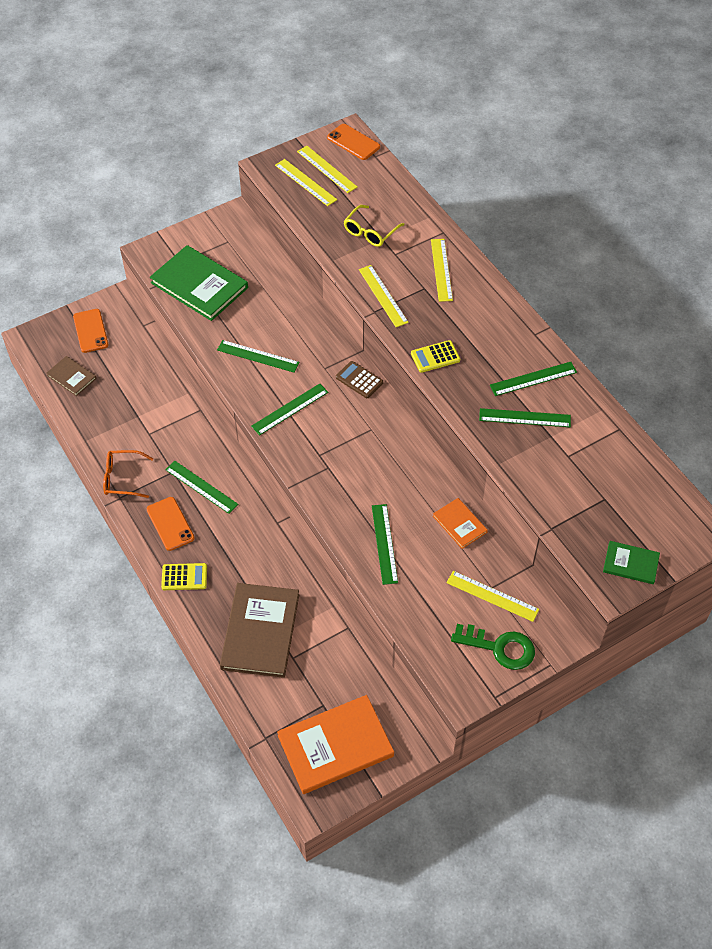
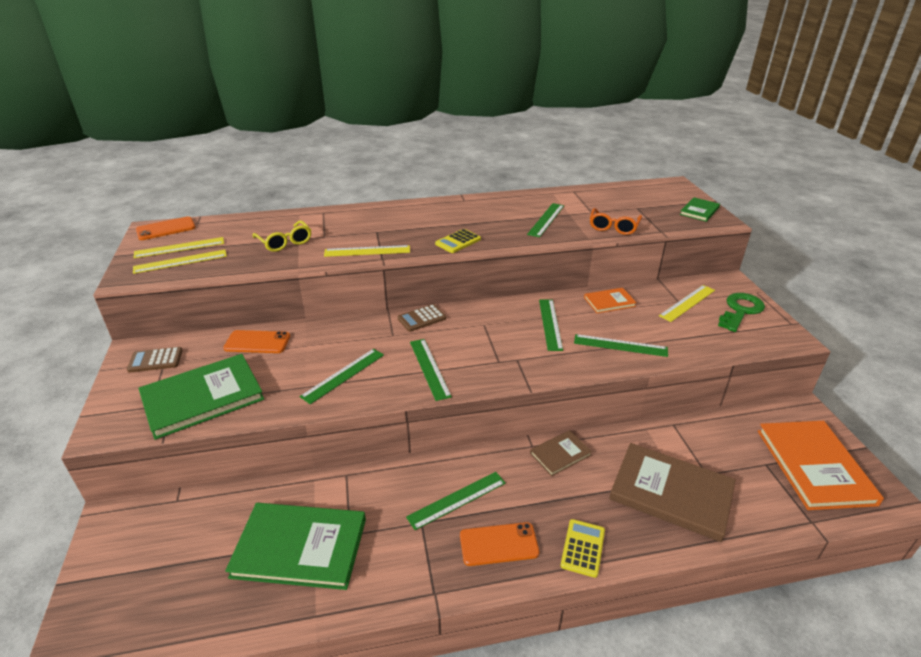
camera: 70 degrees left, 20 degrees down
(71, 377) = (191, 608): brown book -> brown book (560, 454)
(90, 331) = (132, 563): orange phone -> orange phone (257, 342)
(122, 478) = (404, 582): orange glasses -> orange glasses (613, 227)
(129, 411) = (300, 548): none -> green book
(228, 235) = (155, 360): none -> brown calculator
(435, 357) = (458, 242): yellow calculator -> yellow calculator turned 45 degrees clockwise
(441, 270) = (363, 221): yellow ruler -> none
(533, 379) = (508, 209): green ruler -> green ruler (550, 324)

